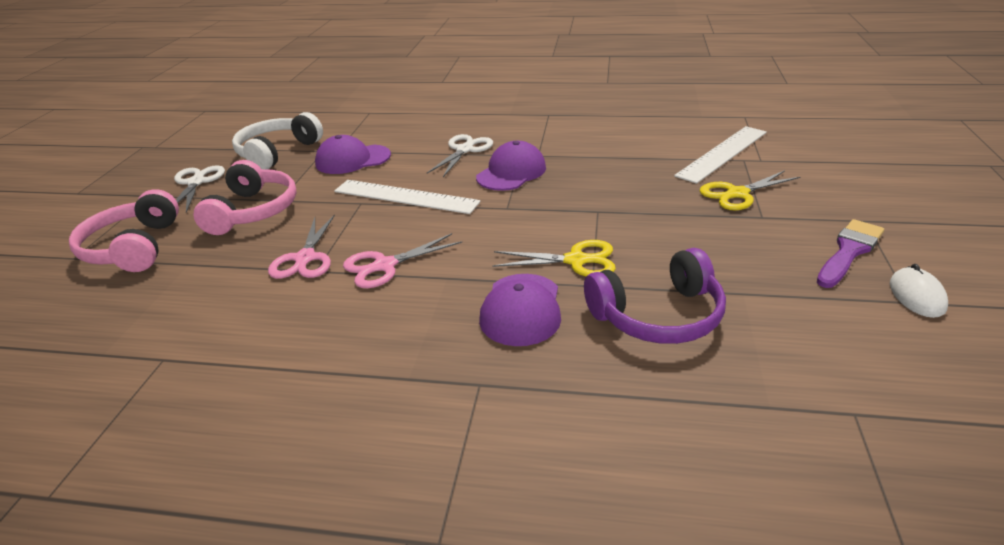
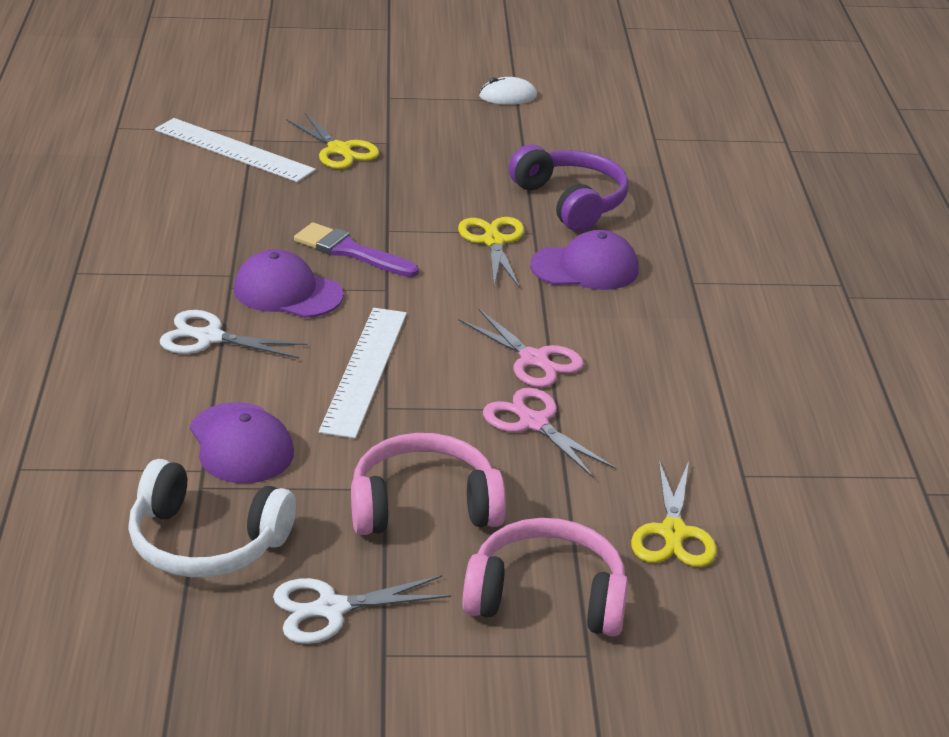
camera: 105 degrees left, 0 degrees up
(133, 247) = (547, 597): pink headphones -> pink headphones turned 150 degrees counterclockwise
(135, 308) = (673, 533): none -> yellow scissors
(305, 258) = (534, 423): pink scissors -> pink scissors turned 120 degrees counterclockwise
(849, 252) = (447, 111): purple brush -> purple brush (351, 251)

